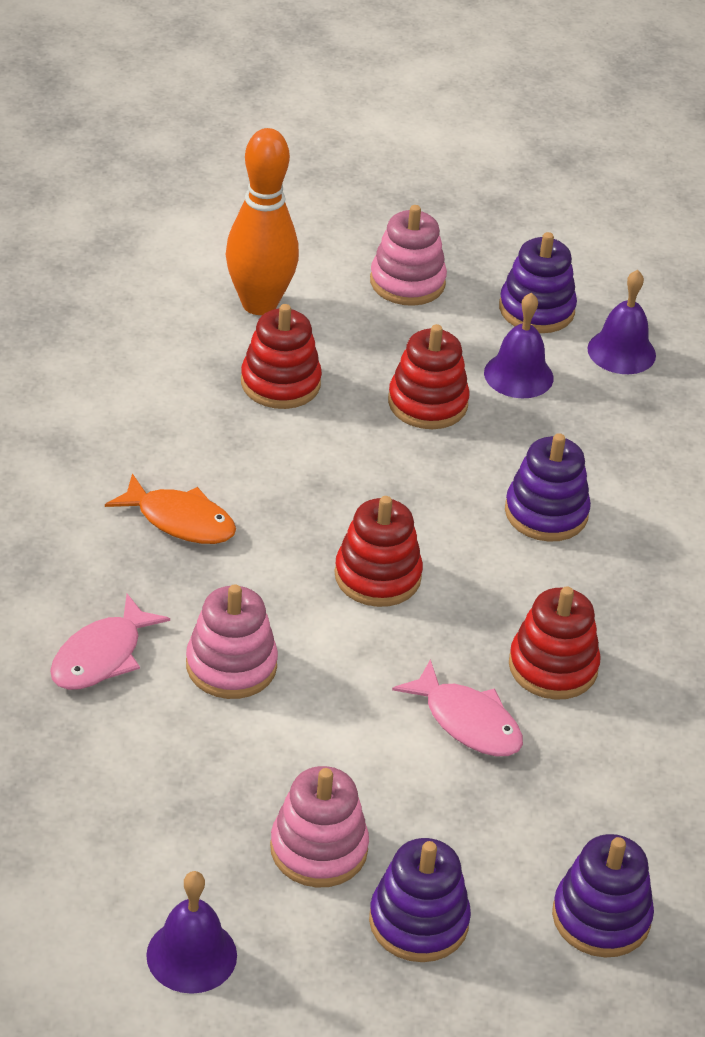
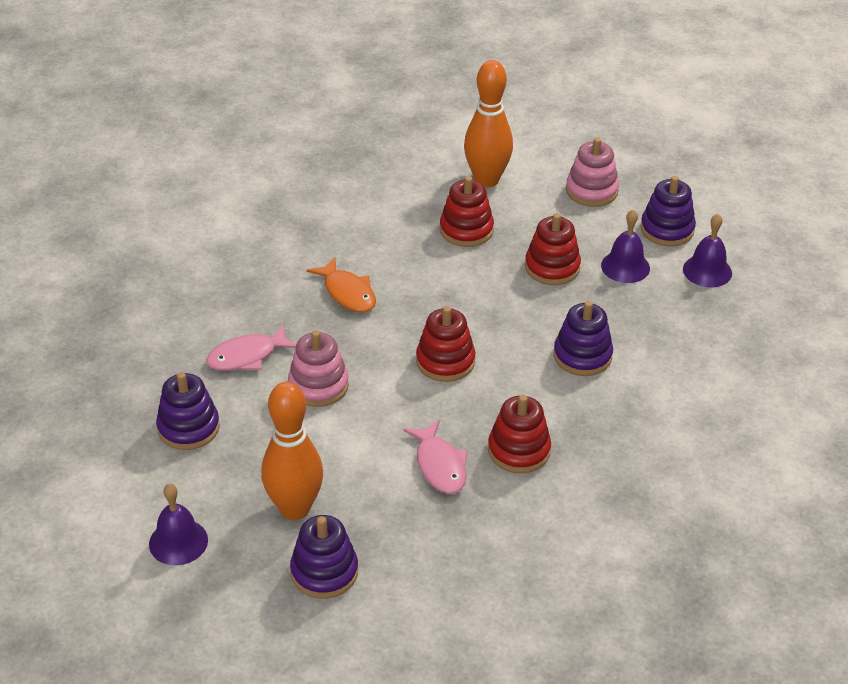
camera: 30 degrees right, 0 degrees up
(318, 849) = (294, 508): pink stacking toy -> orange bowling pin
(601, 917) = (440, 611): purple stacking toy -> purple stacking toy (188, 428)

